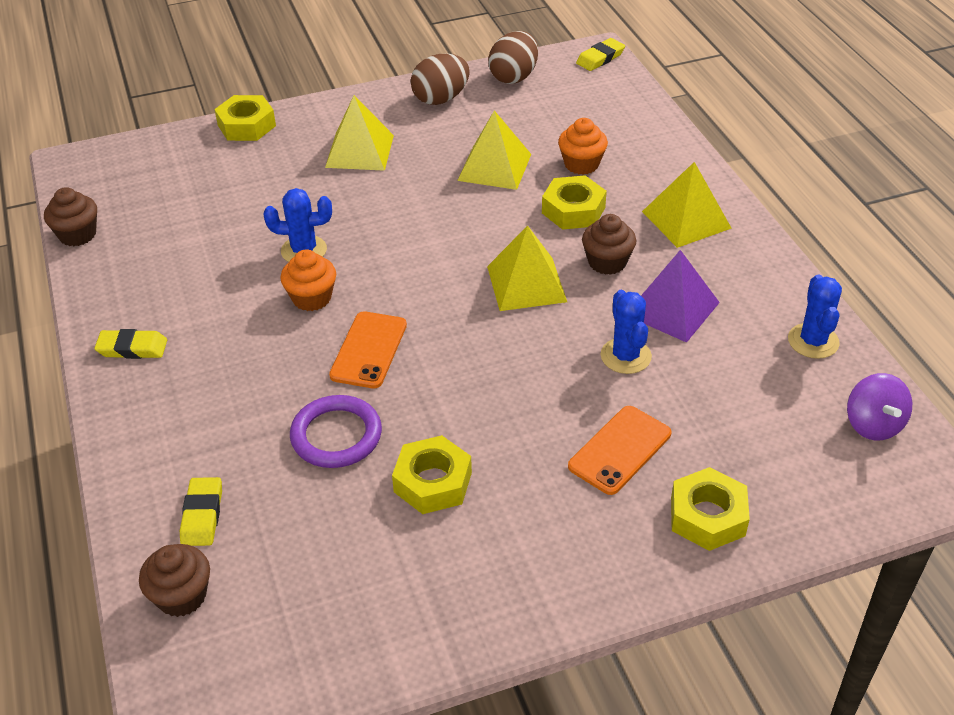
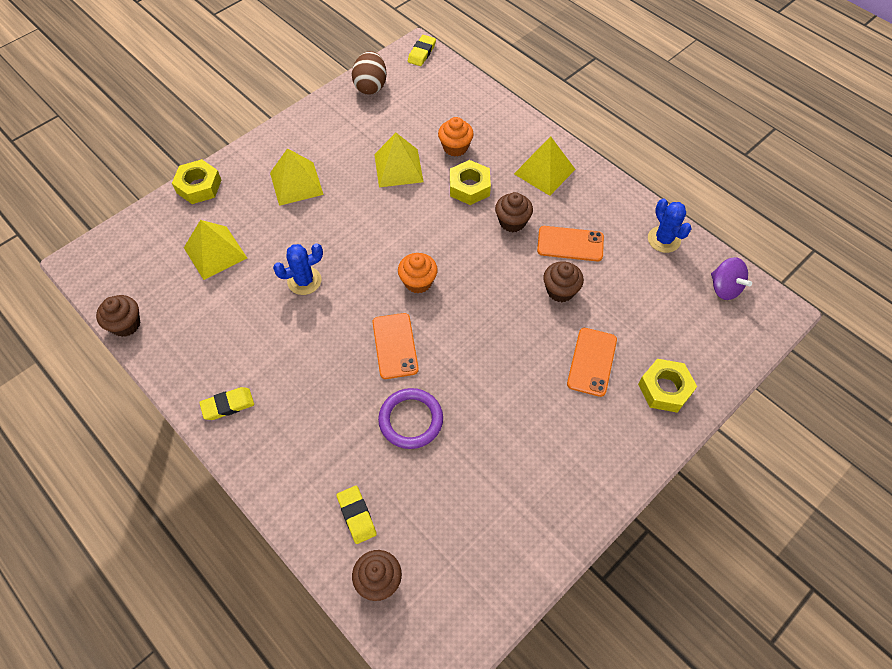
camera: 25 degrees left, 15 degrees up
(312, 298) = (332, 318): orange cupcake -> orange cupcake (418, 282)
(432, 482) = (491, 430): yellow nut -> none
(441, 99) = (329, 120): brown egg -> none
(526, 283) = (470, 256): yellow pyramid -> yellow pyramid (215, 252)
(626, 356) = (560, 290): blue cactus -> brown cupcake
(672, 308) = (570, 244): purple pyramid -> orange phone

